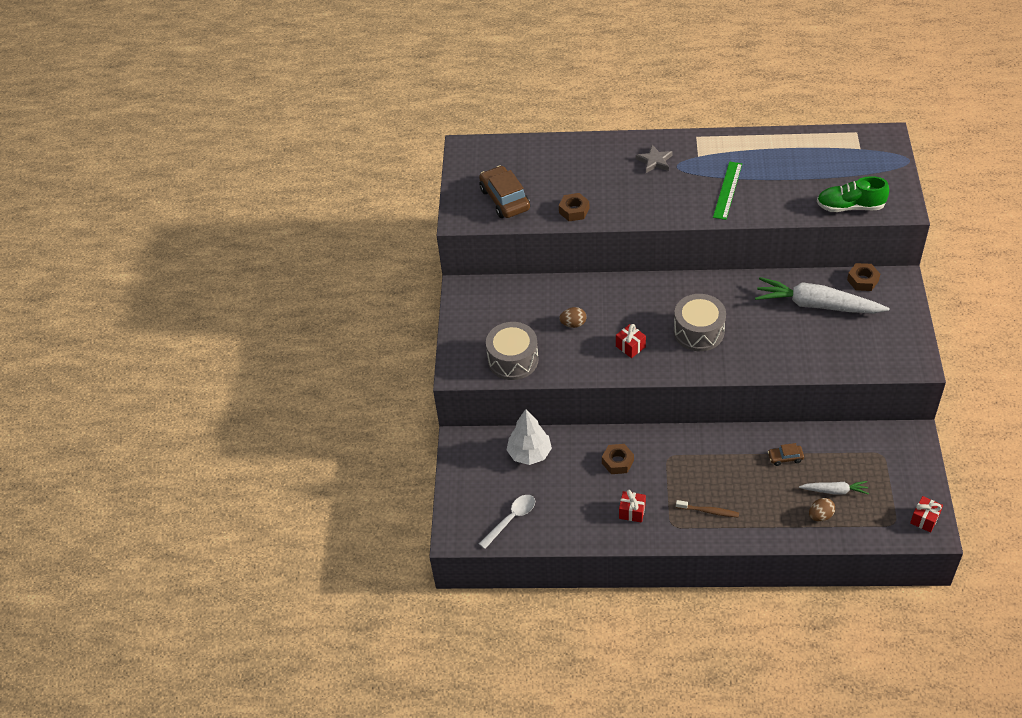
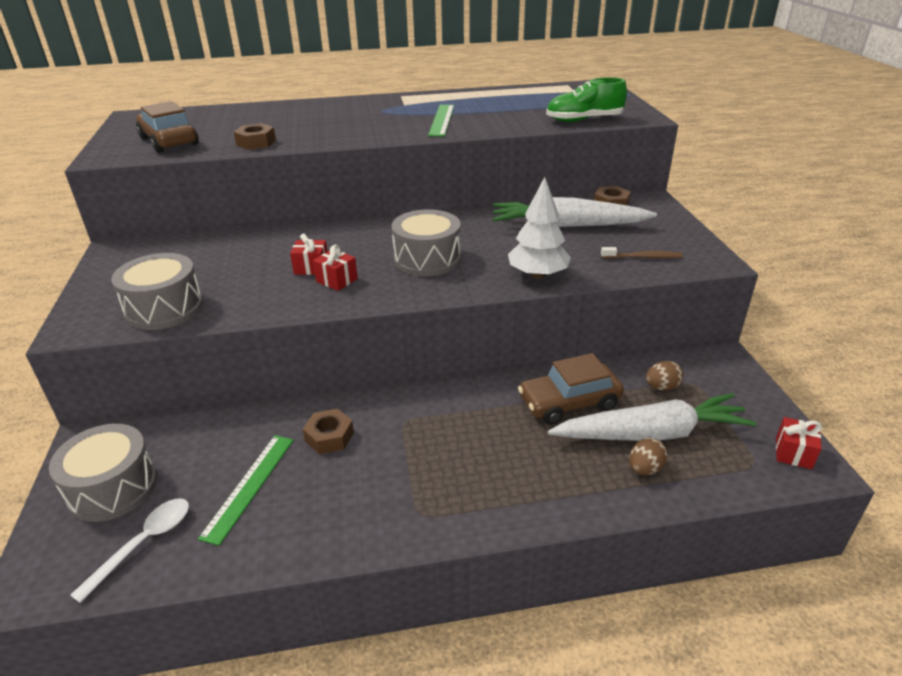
camera: 15 degrees left, 15 degrees down
(485, 480) = (113, 488): none -> grey drum
(529, 453) = (194, 442): white tree -> white tree (538, 275)
(568, 491) = (249, 486): none -> green ruler
(573, 324) = (259, 267): brown egg -> brown egg (662, 387)
(632, 511) = (353, 503): red gift -> red gift (311, 267)
(655, 161) = (356, 110): grey star -> none
(709, 511) = (475, 485): brown toothbrush -> brown toothbrush (643, 257)
(785, 458) = (569, 402): brown car -> brown car, size x2.02
(834, 491) = (651, 433): white carrot -> white carrot, size x2.02

